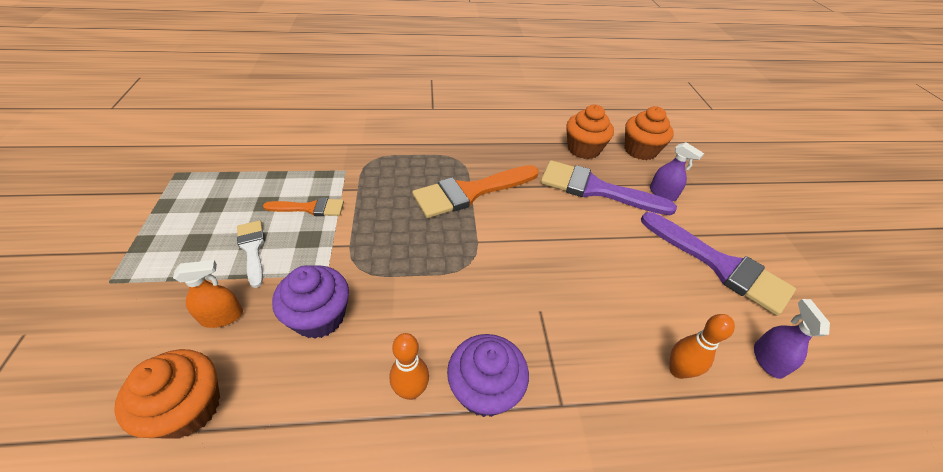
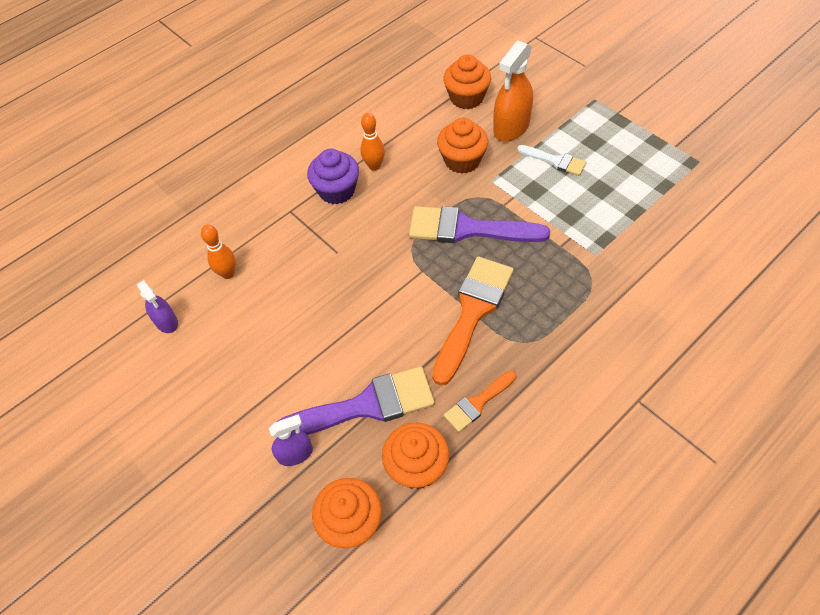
camera: 150 degrees right, 10 degrees up
(222, 316) = (511, 127): orange spray bottle -> orange spray bottle, size x1.73
(310, 208) = (567, 207): orange brush -> orange brush (477, 403)
(319, 317) = (462, 160): purple cupcake -> orange cupcake
(662, 193) = (295, 454): purple spray bottle -> purple spray bottle turned 150 degrees clockwise
(720, 265) = (214, 390): purple brush -> purple brush (467, 229)

